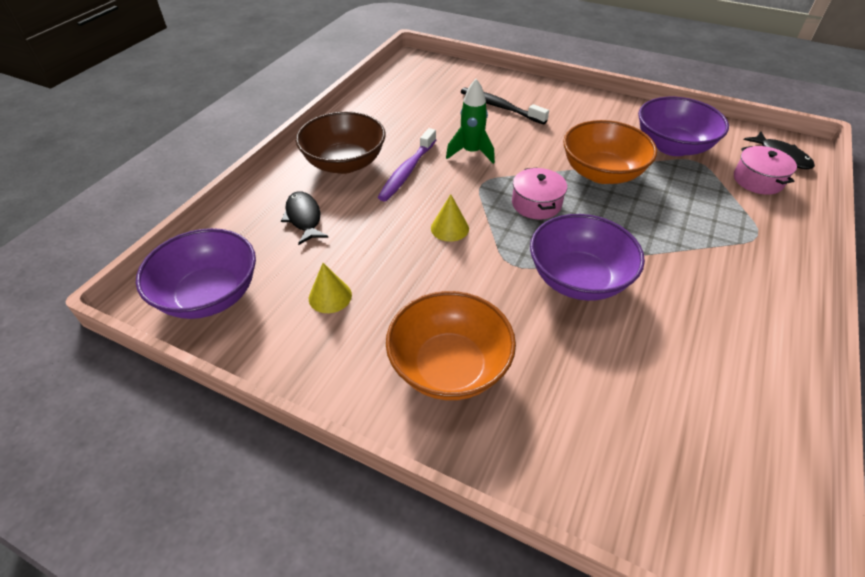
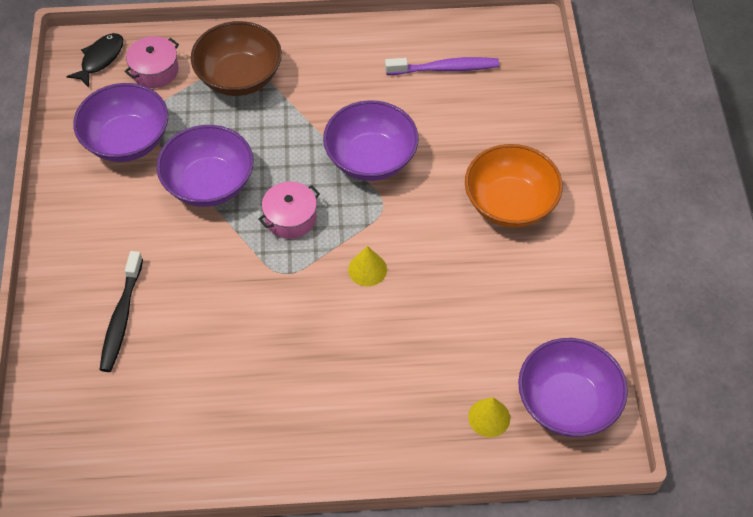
camera: 120 degrees left, 10 degrees up
(304, 218) = (431, 396): black fish -> none
(330, 296) = (504, 313): yellow cone -> yellow cone (489, 417)
(344, 163) = (325, 415): brown bowl -> brown bowl (239, 77)
(407, 171) = (304, 347): purple toothbrush -> purple toothbrush (445, 68)
(471, 153) = (236, 305): green rocket -> none
(602, 173) = (209, 183): orange bowl -> purple bowl

